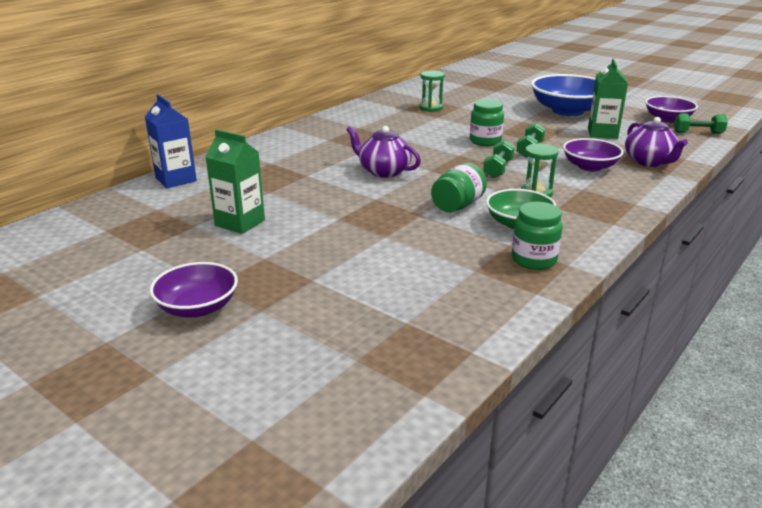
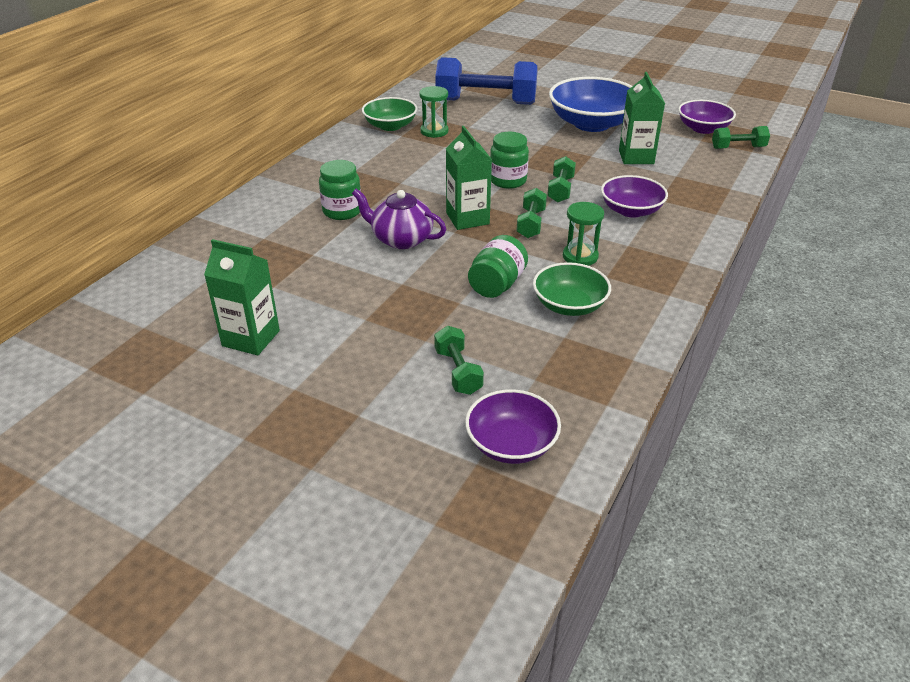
camera: 10 degrees left, 10 degrees up
(176, 179) = (153, 277): blue carton -> none
(197, 307) = (236, 473): purple bowl -> purple bowl (511, 444)
(395, 103) = (390, 126): none -> green bowl
(407, 259) = (458, 372): none -> green dumbbell
(444, 162) = (467, 218): none -> green carton
(479, 93) = (486, 102): none -> blue dumbbell
(534, 260) = (595, 357): green jar -> green jar (342, 211)
(649, 162) = (693, 197): purple teapot -> none

